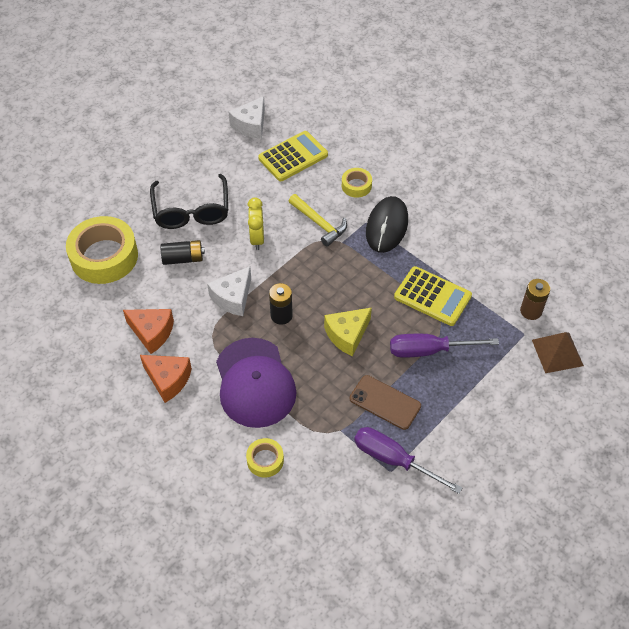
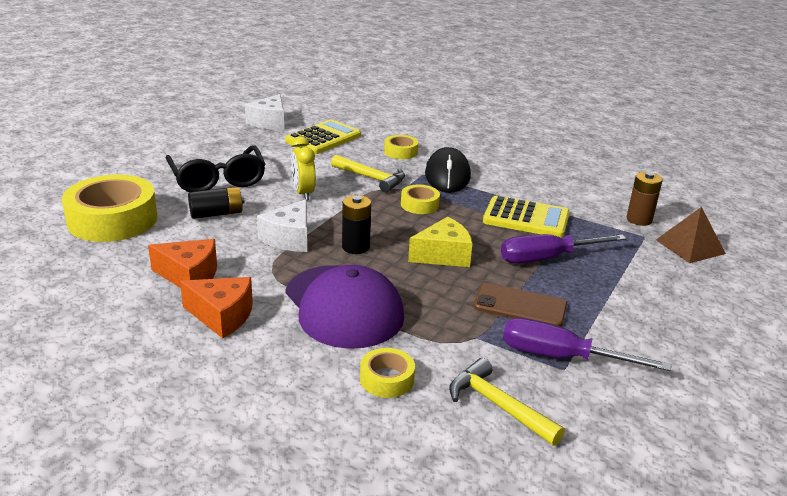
camera: 15 degrees left, 25 degrees down
(332, 497) = (498, 405): none -> yellow hammer
(347, 335) = (443, 255): yellow cheese -> yellow cheese turned 150 degrees counterclockwise
(349, 266) = (419, 205): none -> yellow tape

